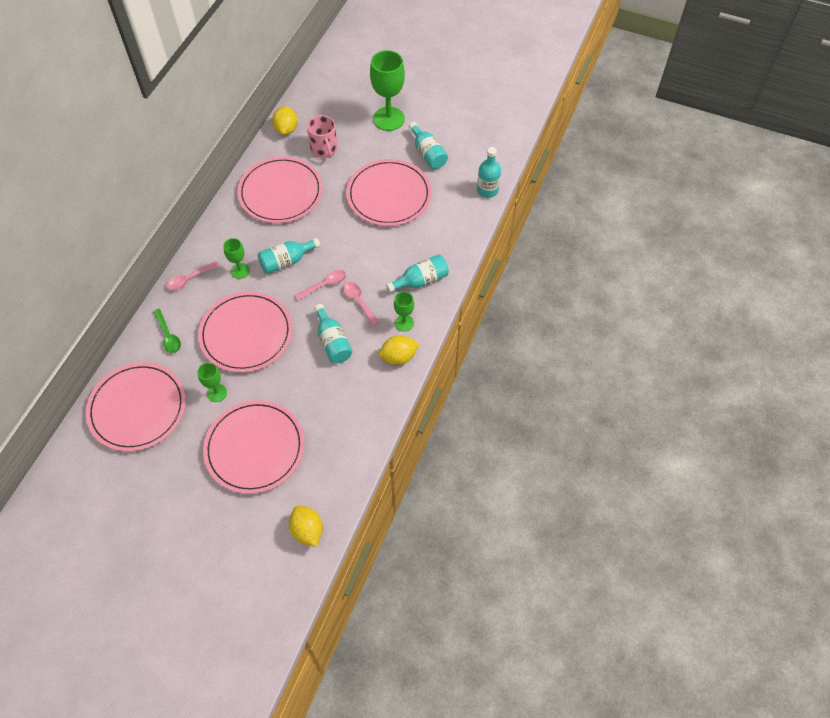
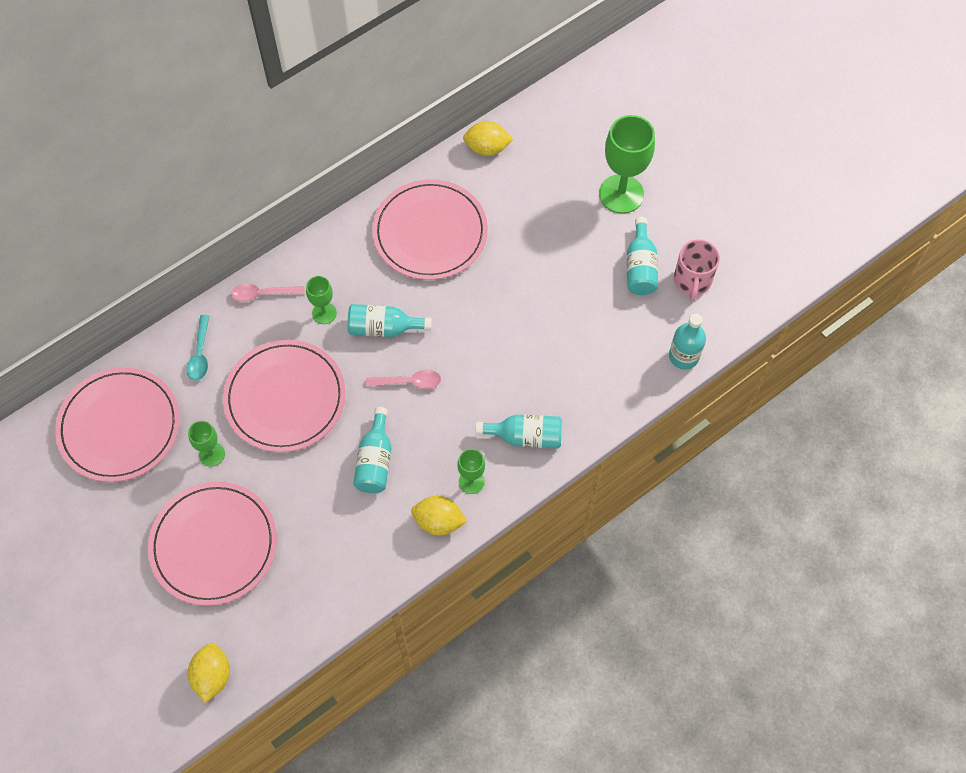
camera: 30 degrees right, 5 degrees up
(168, 335) = (200, 354): green spoon -> turquoise spoon
(286, 129) = (487, 148): yellow lemon -> yellow lemon turned 60 degrees clockwise
(324, 149) = (516, 198): pink mug -> pink mug (692, 281)
(358, 301) = (435, 425): pink spoon -> none
(389, 195) = (557, 301): pink plate -> none

